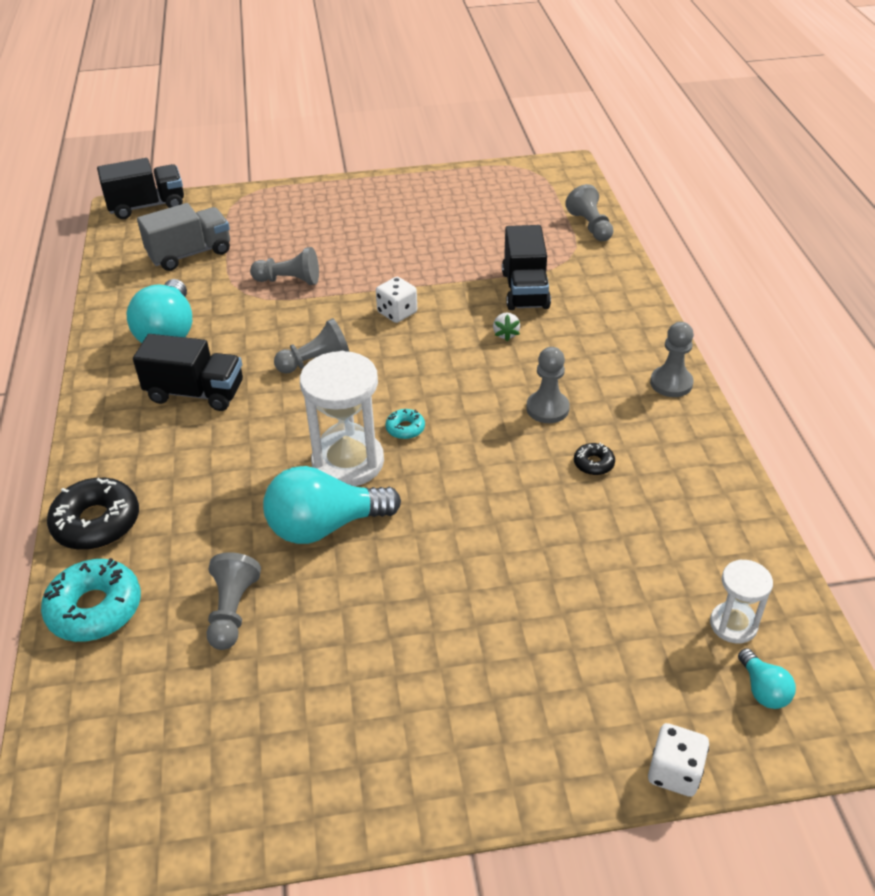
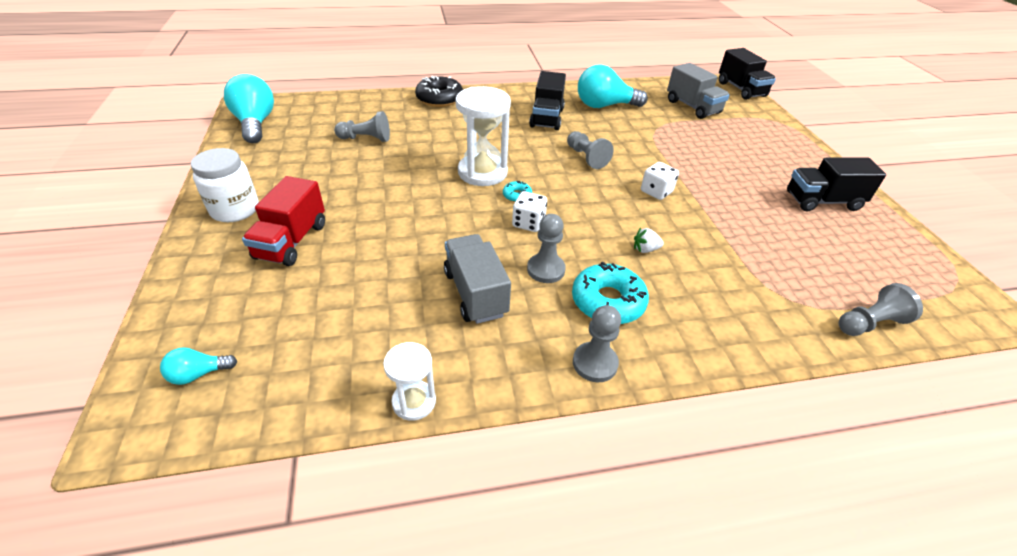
camera: 85 degrees right, 0 degrees up
(95, 609) = (380, 103): turquoise donut -> turquoise donut (608, 301)
(289, 280) = (678, 144): grey pawn -> none
(325, 526) = (424, 165): turquoise light bulb -> turquoise light bulb (255, 124)
(447, 752) = (235, 210): none -> white jar
(520, 655) = (292, 241): none -> red truck
(525, 290) = (719, 265): black truck -> black truck (822, 201)
(593, 463) = (475, 293): black donut -> grey truck
(674, 772) = (160, 309): white dice -> white dice (528, 223)
(733, 624) = (271, 365): white hourglass -> white hourglass (414, 401)

